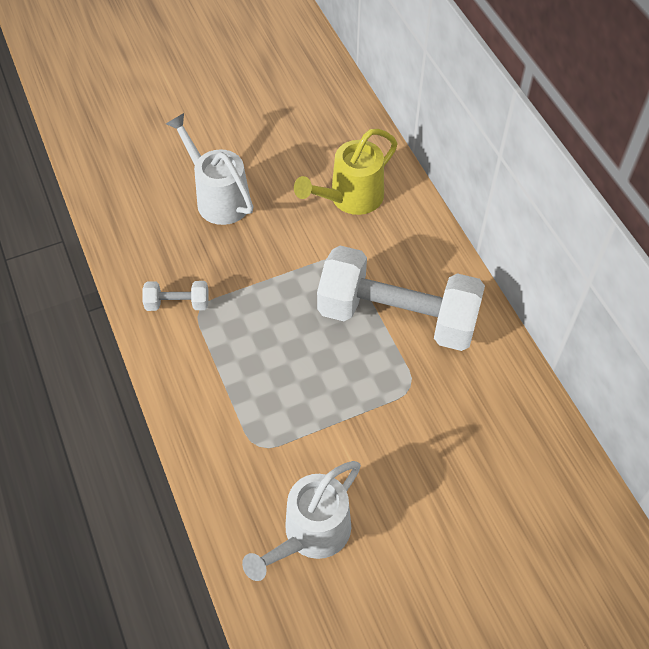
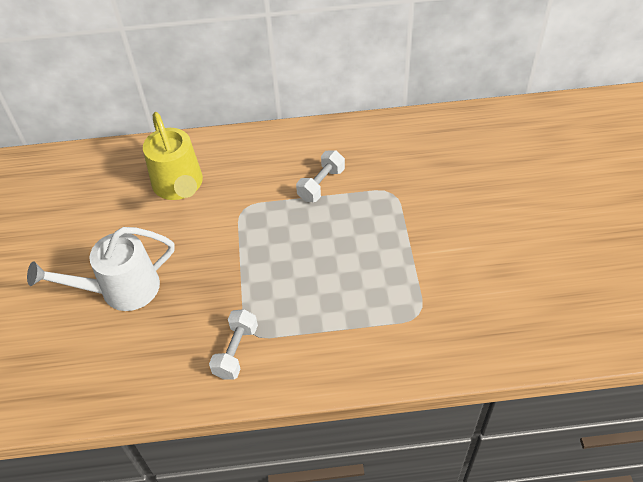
camera: 70 degrees left, 5 degrees down
(310, 535) = (514, 294): white watering can -> none
(397, 317) = (321, 184): white dumbbell -> white dumbbell, size x0.41

